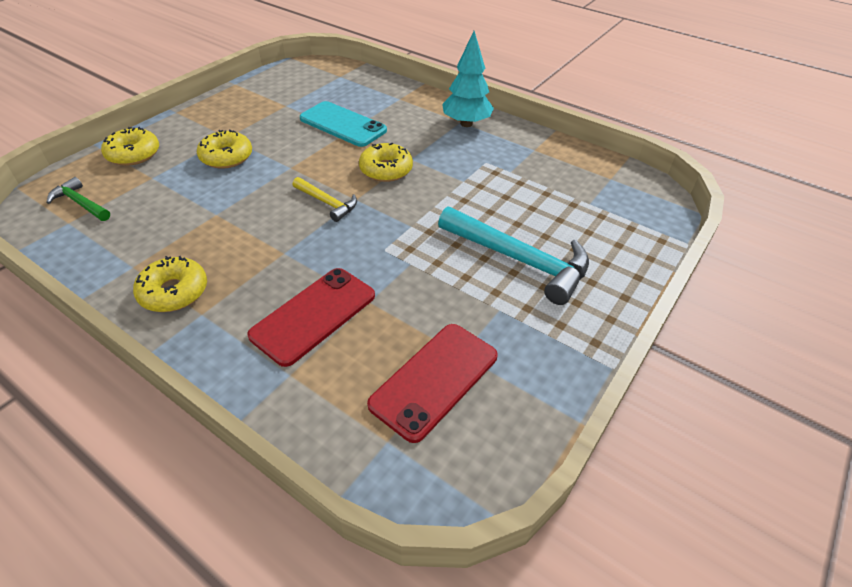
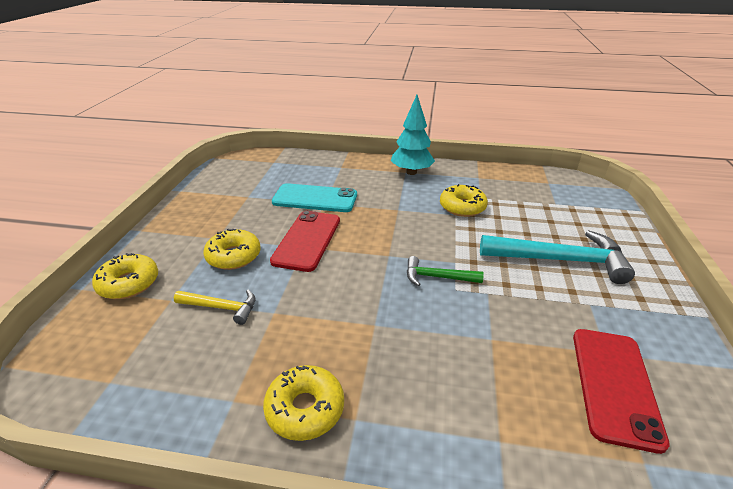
camera: 25 degrees left, 10 degrees down
(80, 203) = (108, 355): green hammer -> green hammer (437, 277)
(314, 315) = (461, 372): red phone -> red phone (307, 240)
(327, 203) = (368, 266): yellow hammer -> yellow hammer (221, 307)
(386, 170) = (388, 224): yellow donut -> yellow donut (462, 207)

